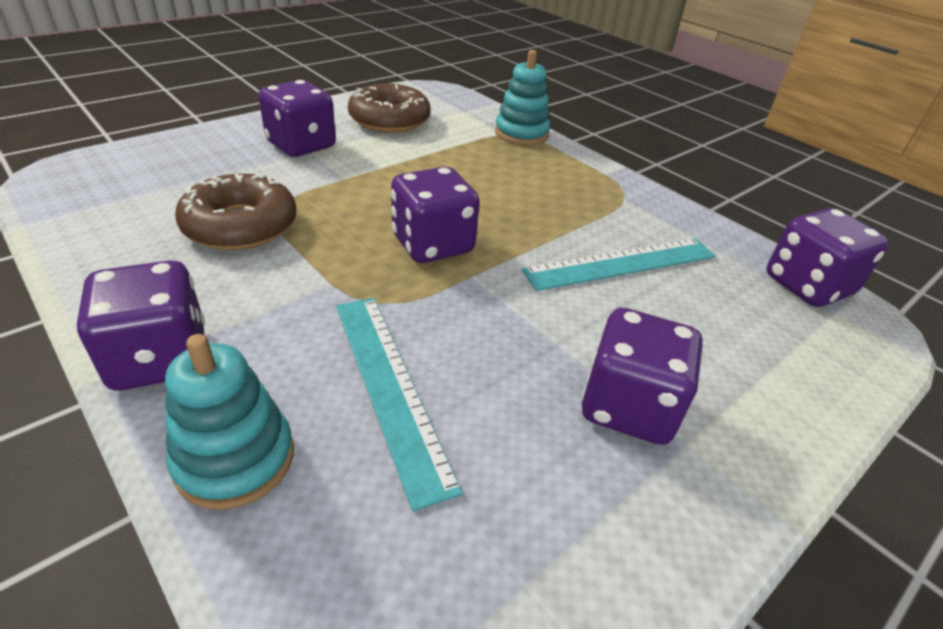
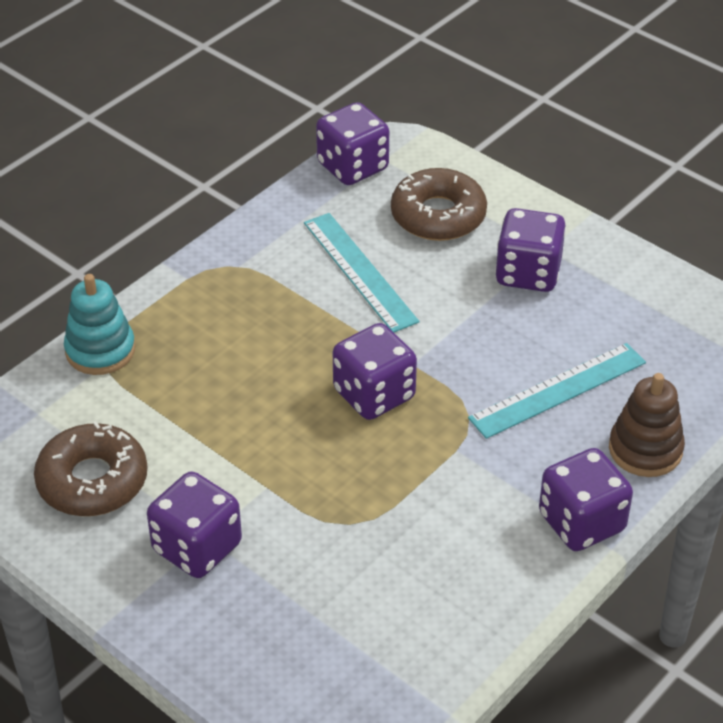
camera: 95 degrees left, 5 degrees up
(235, 459) = (645, 449): turquoise stacking toy -> brown stacking toy
(240, 225) = (391, 541): brown donut -> brown donut (438, 215)

